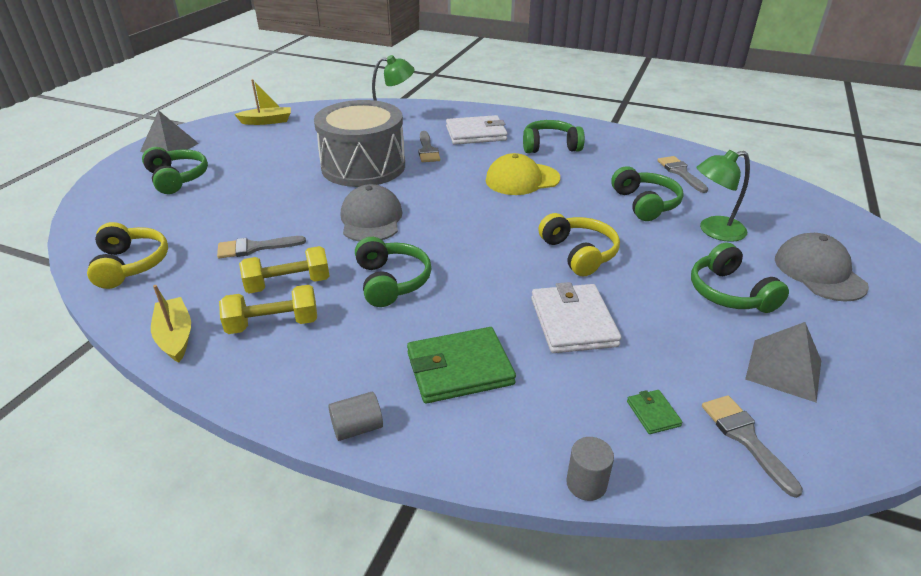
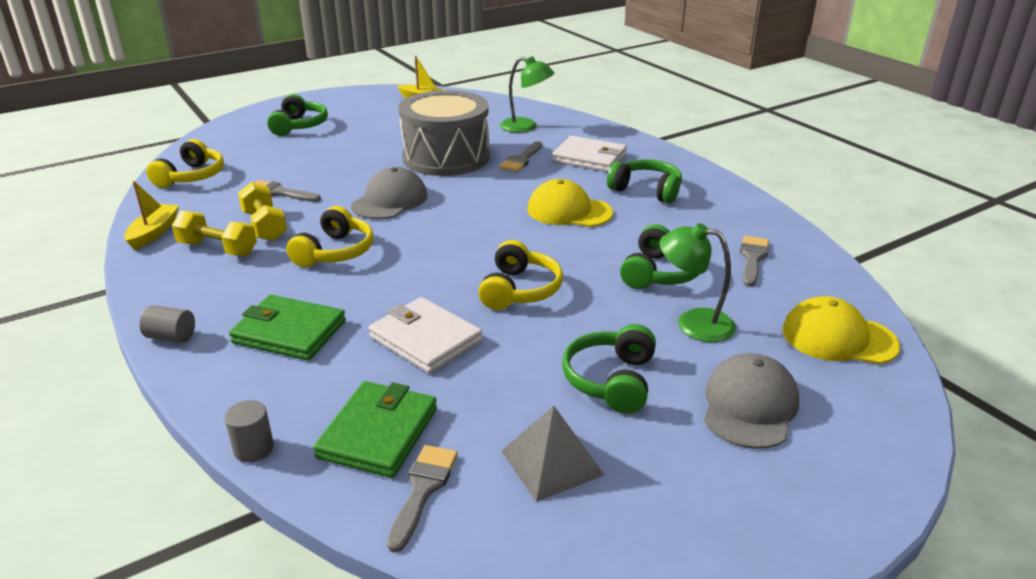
camera: 35 degrees right, 5 degrees down
(169, 147) = (326, 101): grey pyramid -> none
(288, 284) = (265, 226): yellow dumbbell -> yellow dumbbell turned 45 degrees clockwise
(391, 281) = (335, 252): green headphones -> yellow headphones
(573, 322) = (425, 339): white wallet -> white wallet turned 75 degrees counterclockwise
(653, 413) = (378, 433): green wallet -> green wallet, size x2.20
(795, 207) = (838, 338): none -> yellow cap

